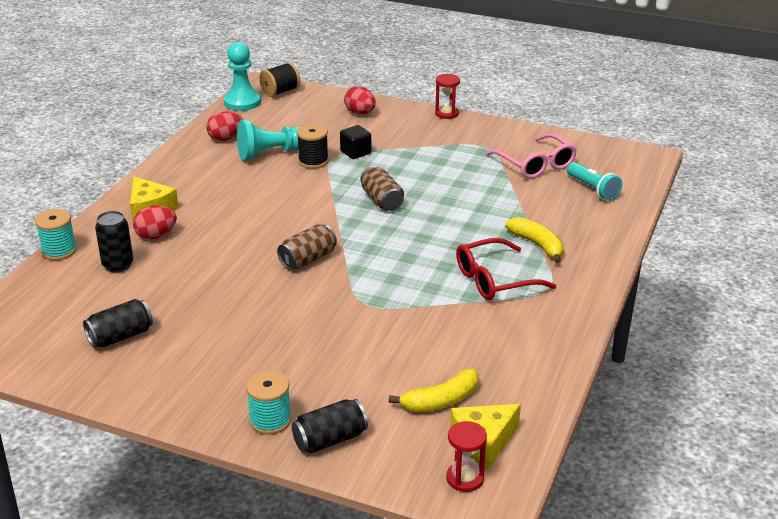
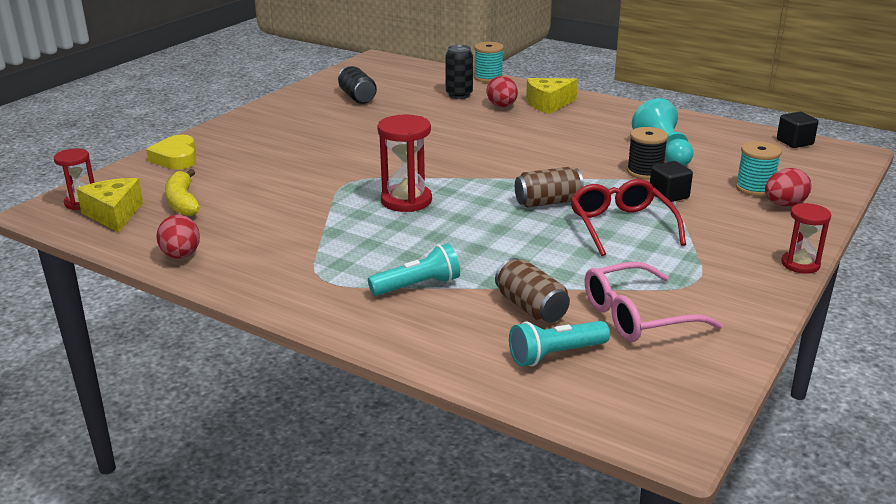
camera: 100 degrees right, 5 degrees down
(226, 138) = (697, 133): red egg -> red egg (181, 255)
(242, 102) = (794, 142): turquoise pawn -> black cube
(270, 420) = (217, 140): turquoise spool -> turquoise spool (754, 188)
(280, 91) = (833, 162): black spool -> none
(308, 259) = (439, 161): brown can -> brown can (531, 308)
(330, 439) = (176, 158): black can -> yellow heart
(398, 267) = (406, 201): none -> red hourglass
(495, 280) = (356, 249): red glasses -> red glasses (621, 226)
(537, 245) = (417, 286): yellow banana -> turquoise flashlight

